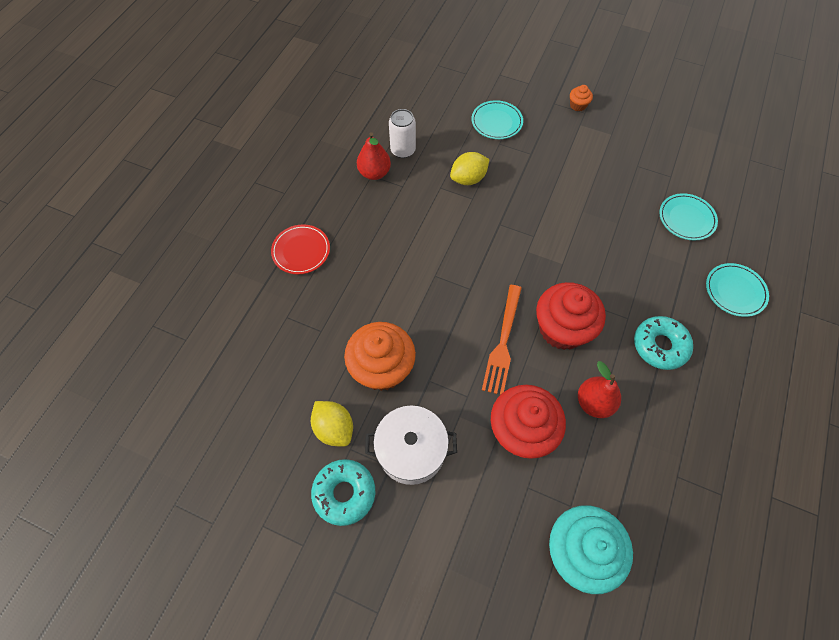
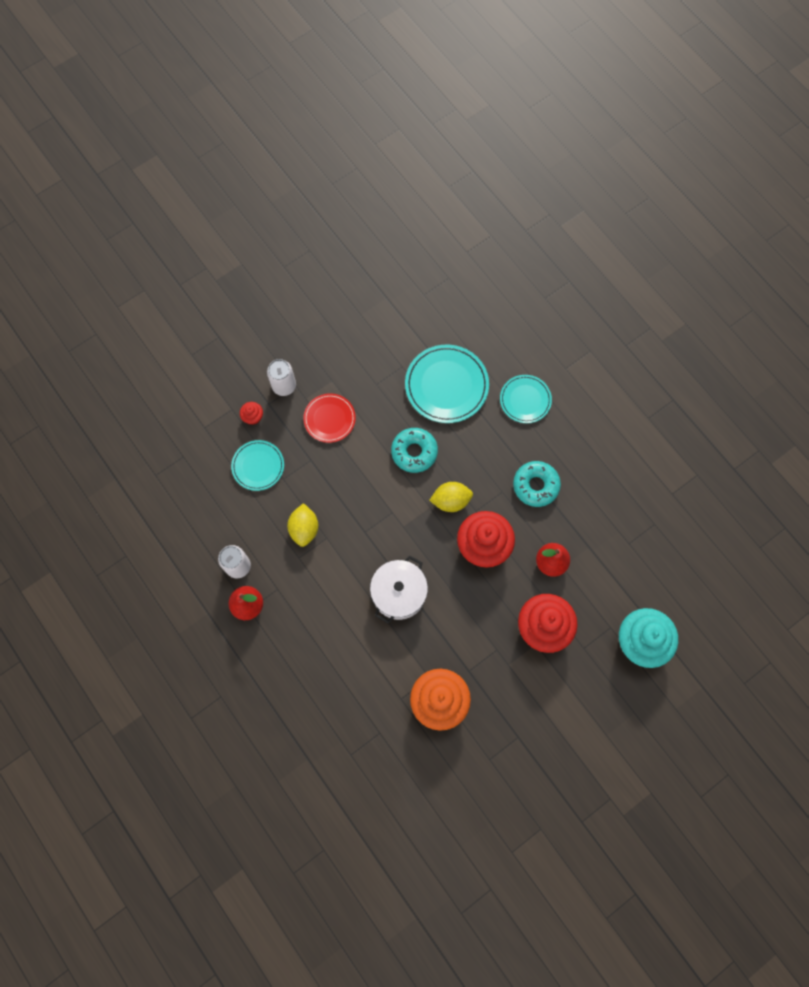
camera: 60 degrees left, 10 degrees up
(301, 251) = (292, 711): red plate -> red plate (329, 419)
(334, 428) = (467, 763): yellow lemon -> yellow lemon (450, 501)
(344, 493) = (520, 780): turquoise donut -> turquoise donut (414, 452)
(411, 451) = (515, 715): white pot -> white pot (399, 593)
(503, 343) = (470, 597): orange fork -> none
(534, 99) = (253, 417): none -> red cupcake
(578, 105) = (284, 386): orange cupcake -> white can
(686, 218) = (446, 385): turquoise plate -> turquoise plate, size x1.63

